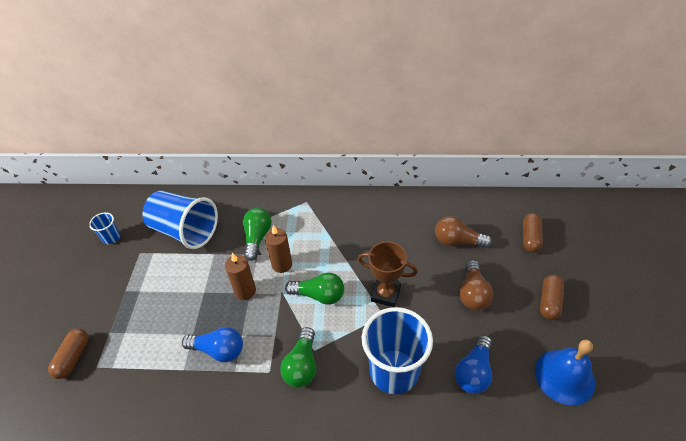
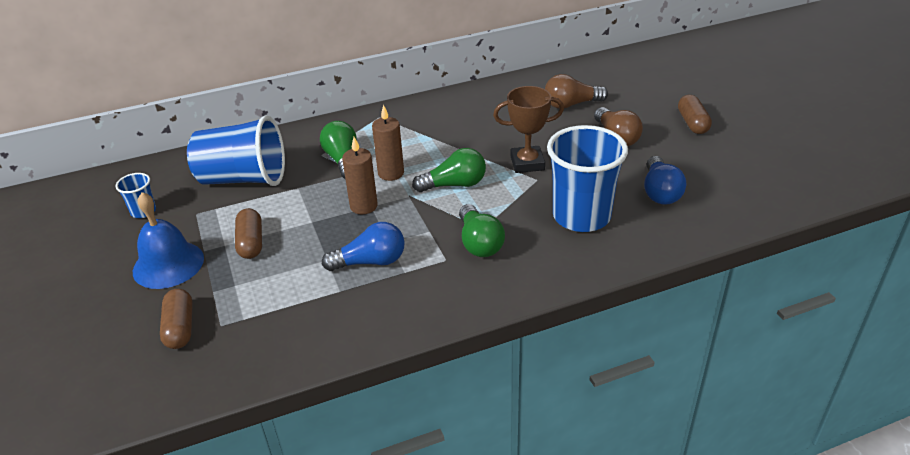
camera: 25 degrees left, 10 degrees down
(530, 238) = (640, 84): brown capsule -> brown capsule (251, 242)
(564, 376) = (744, 169): blue bell -> blue bell (168, 264)

